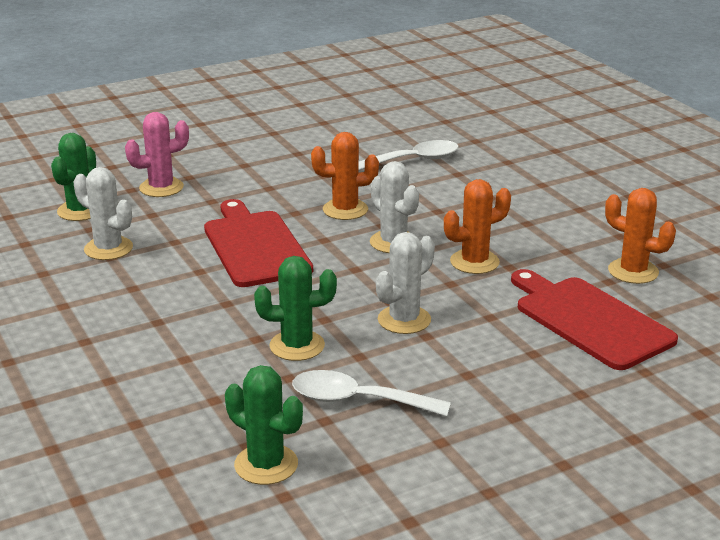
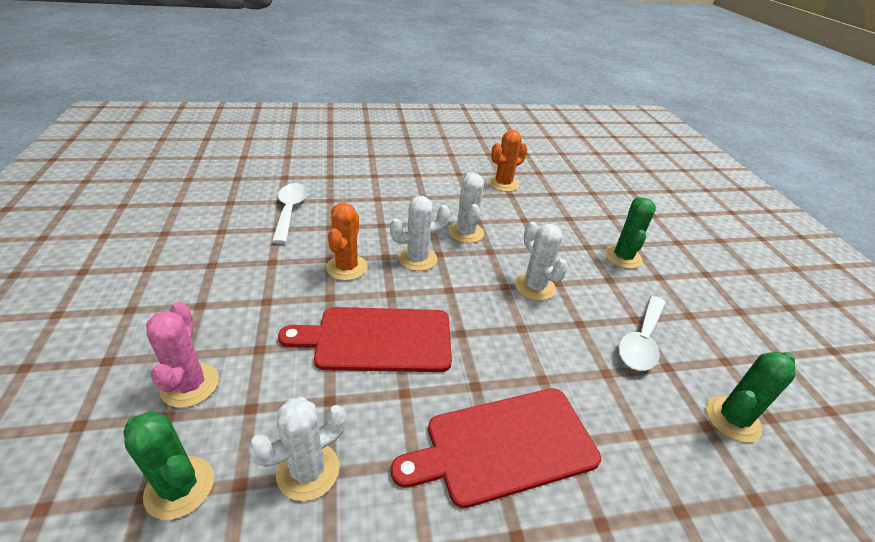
camera: 75 degrees left, 10 degrees up
(297, 346) = (560, 355): green cactus -> green cactus (623, 257)
(474, 262) = (466, 233): orange cactus -> white cactus
(589, 320) = (554, 215): red cutting board -> red cutting board (504, 445)

